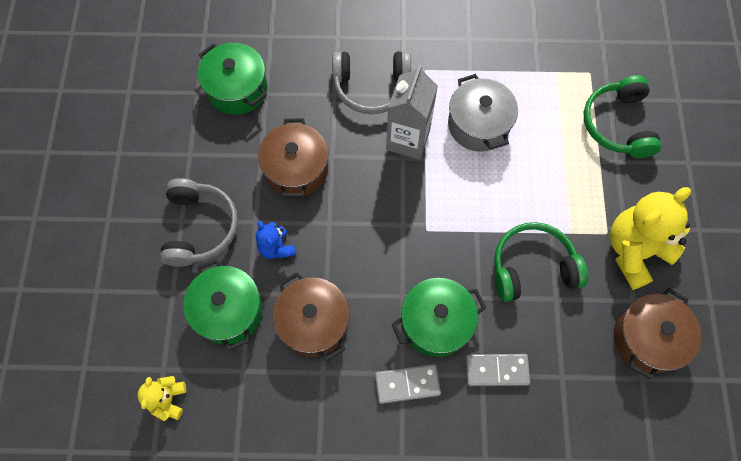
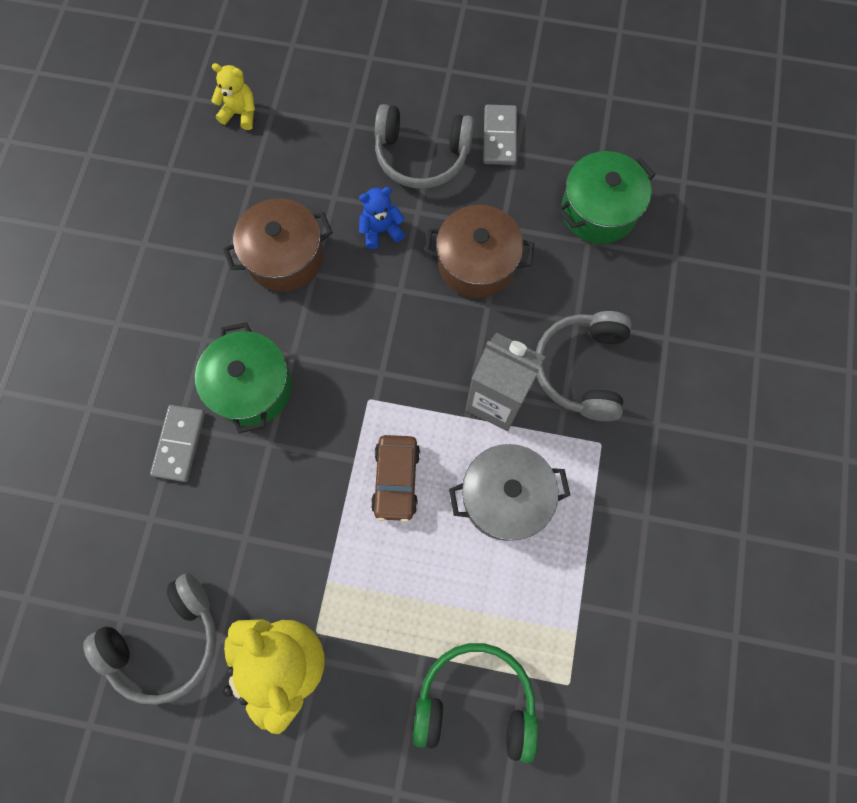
camera: 100 degrees right, 5 degrees up
(228, 311) = (319, 175): green pot -> none
(407, 384) = (192, 342): grey domino -> grey domino (500, 137)
(484, 199) = (396, 480): none -> brown car
(532, 267) = (292, 518): green headphones -> none
(647, 339) = (166, 641): brown pot -> grey headphones

